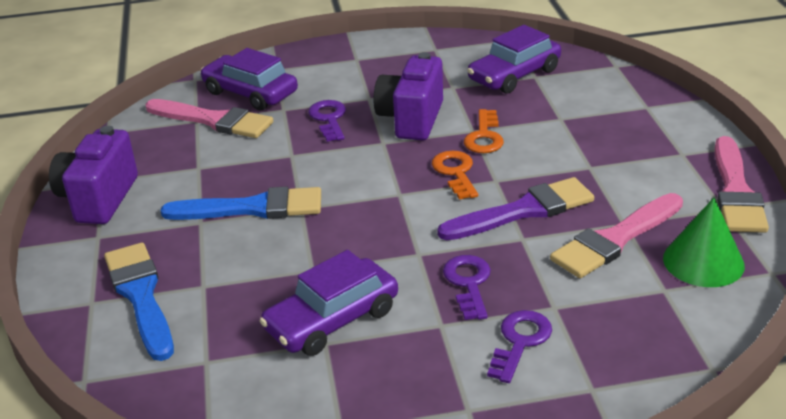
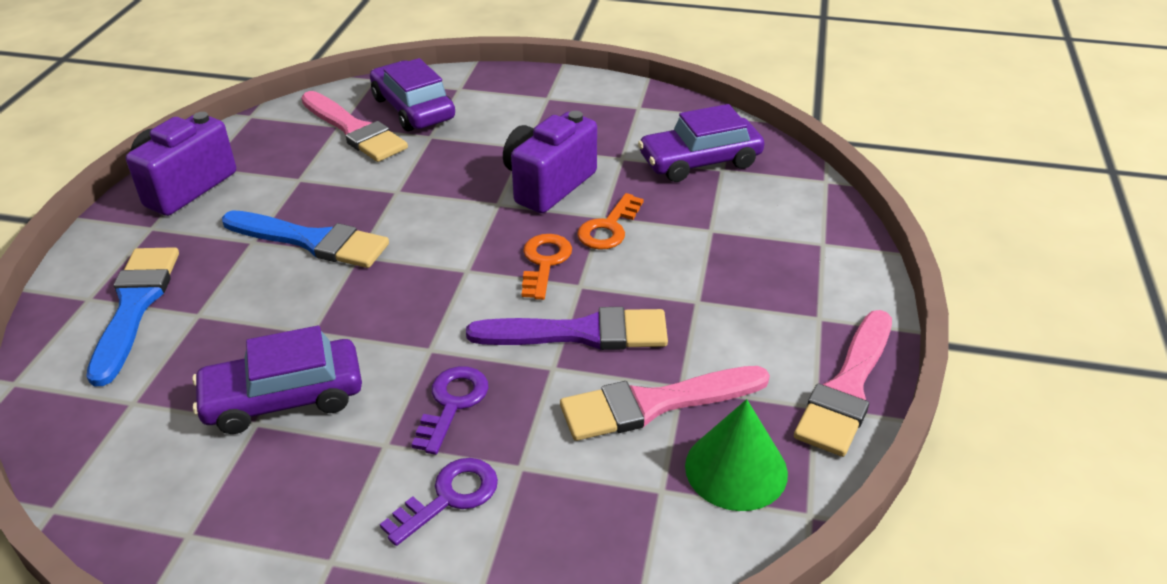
camera: 20 degrees right, 5 degrees up
(329, 119) = (465, 160): purple key -> none

